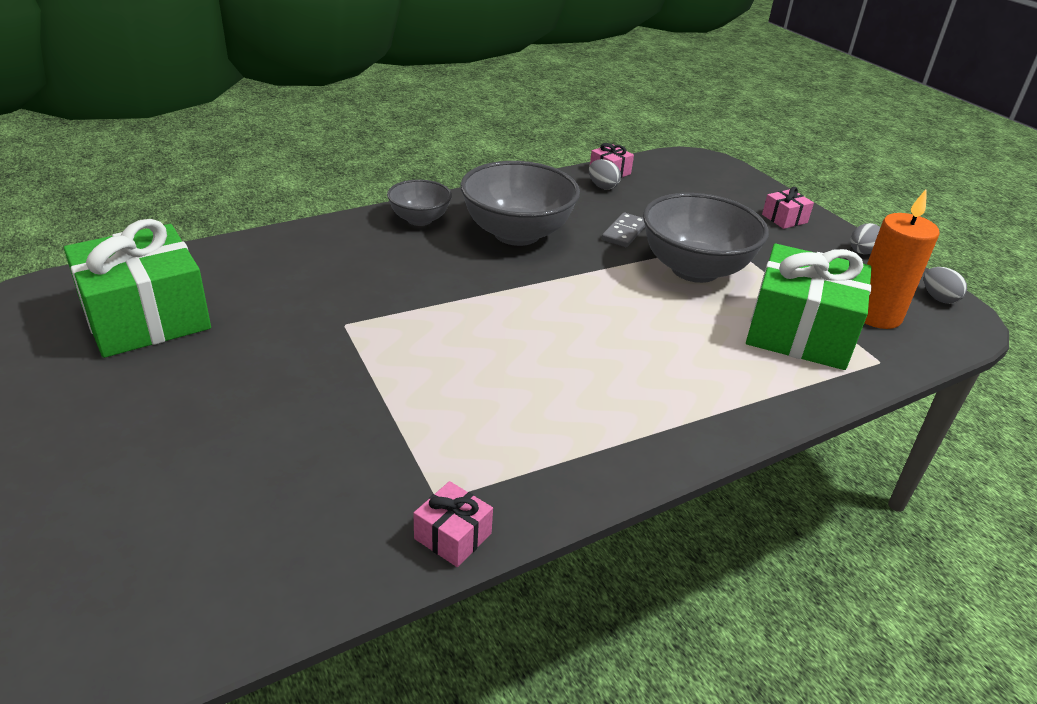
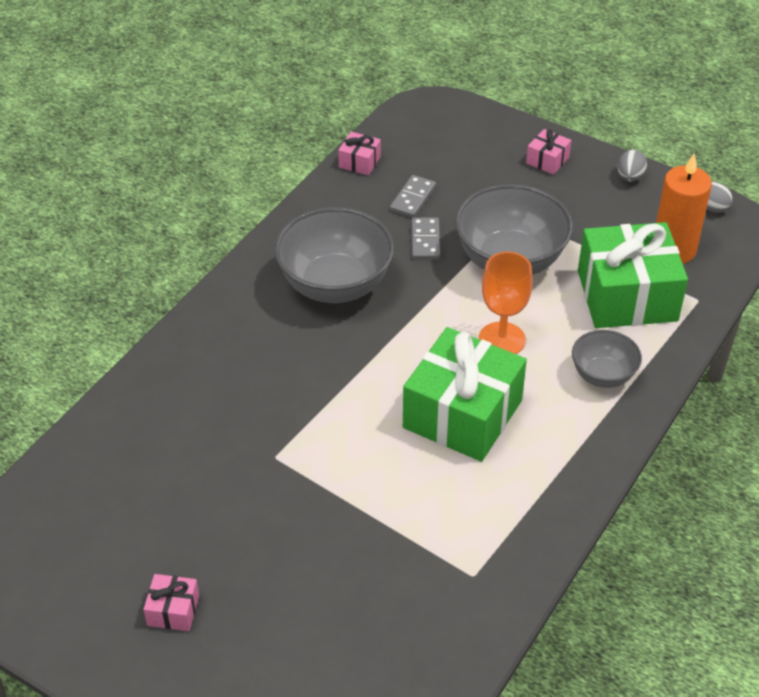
camera: 25 degrees left, 10 degrees up
(146, 317) = (104, 530): green gift -> green gift (462, 414)
(419, 219) = (236, 306): grey bowl -> grey bowl (603, 375)
(452, 536) = (504, 598): pink gift -> pink gift (173, 610)
(602, 186) = (366, 186): grey egg -> none
(636, 205) = (413, 199): none -> grey domino
(640, 319) = (502, 339): none -> orange goblet

